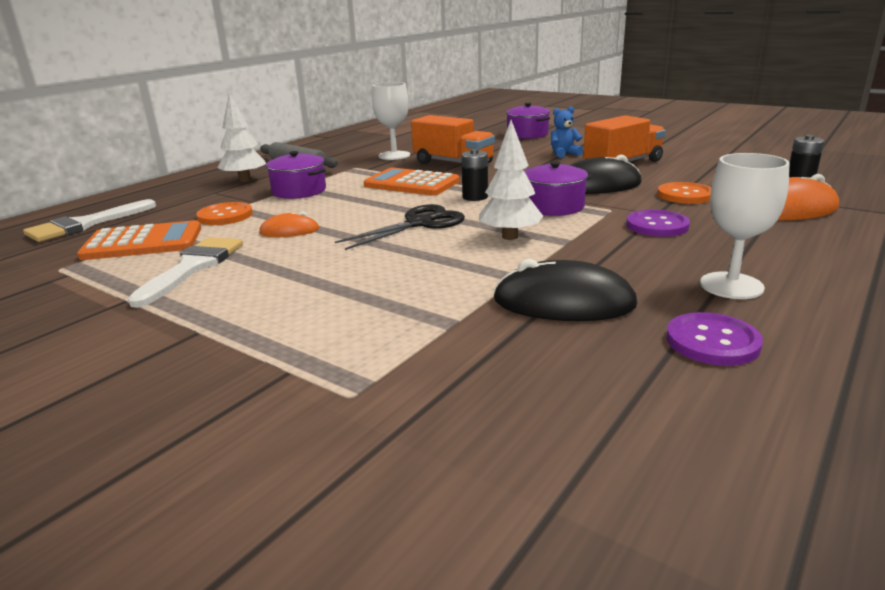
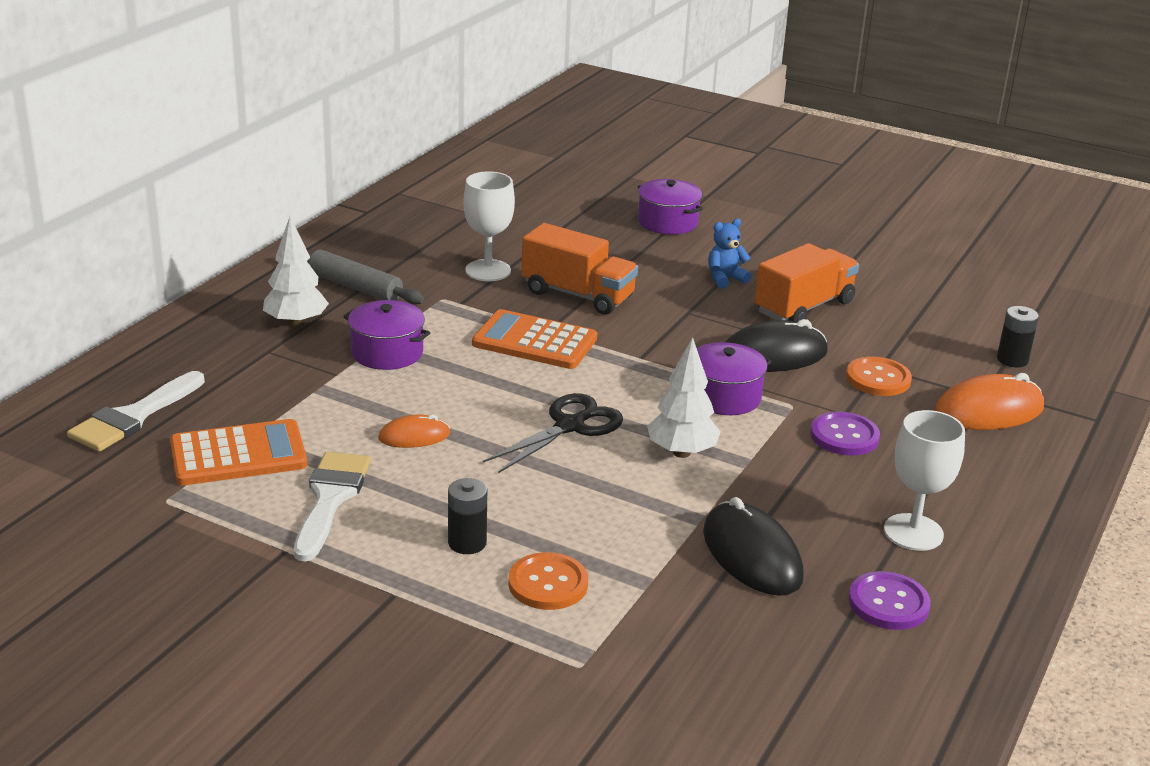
camera: 10 degrees left, 5 degrees up
(225, 216) = (314, 404): orange button -> orange button (548, 584)
(475, 197) = (625, 374): black battery -> black battery (467, 543)
(563, 302) = (752, 555): black mouse -> black mouse turned 60 degrees clockwise

